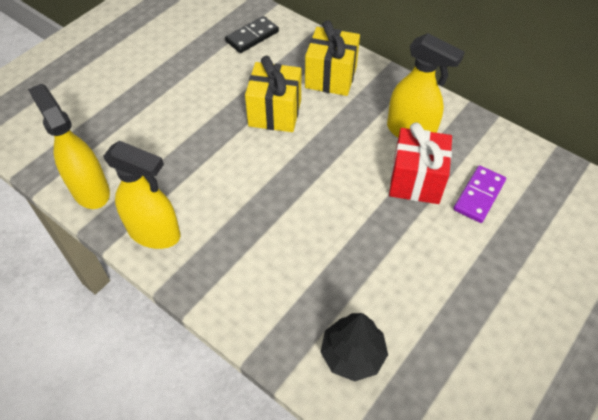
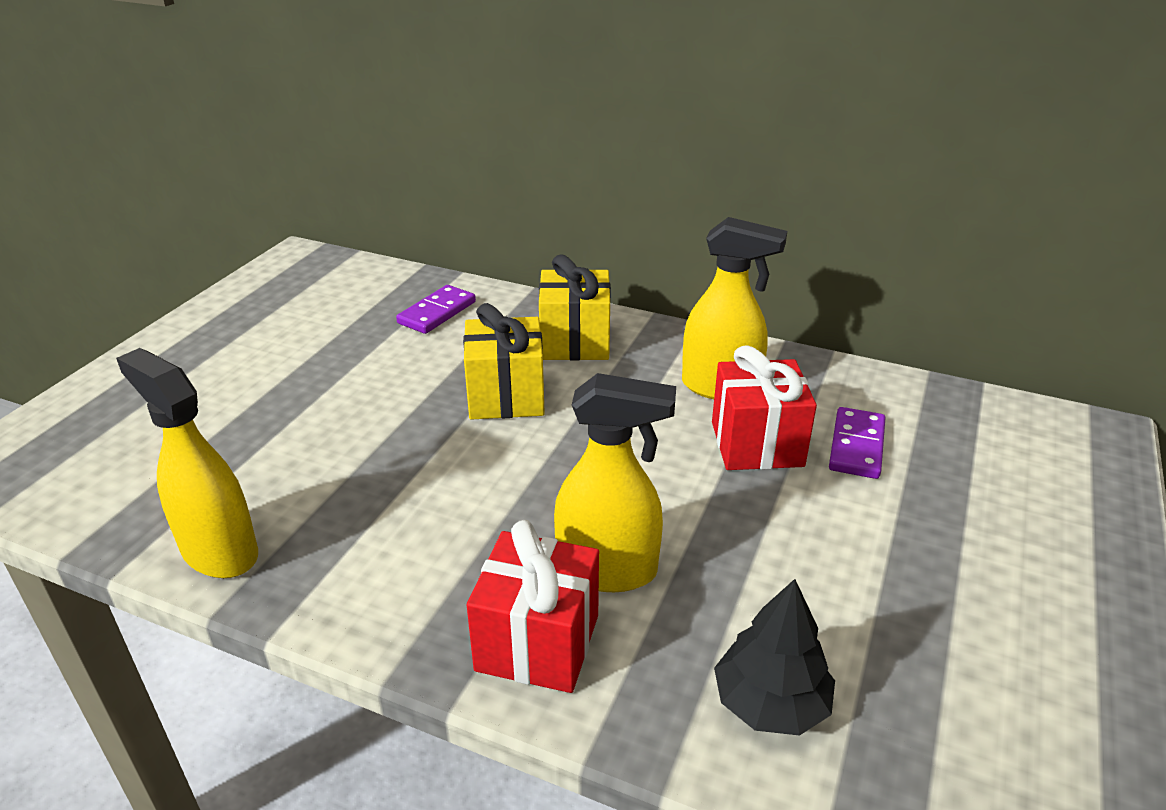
camera: 15 degrees left, 20 degrees down
(155, 233) = (356, 593): yellow spray bottle -> yellow spray bottle (608, 570)
(241, 287) = (537, 642): none -> red gift
(252, 36) = (437, 313): black domino -> purple domino

